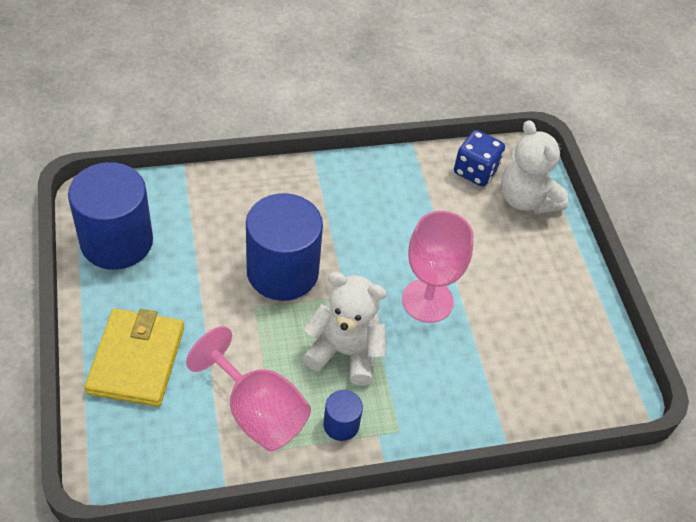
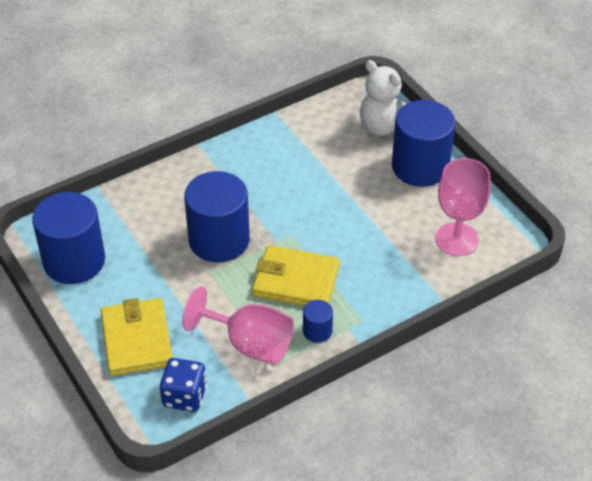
camera: 15 degrees left, 5 degrees down
(345, 352) = (296, 281): white teddy bear -> yellow wallet
(427, 301) = (341, 224): pink goblet -> pink goblet (456, 239)
(475, 171) = (335, 118): blue dice -> blue dice (184, 396)
(548, 261) = (420, 166): none -> blue cylinder

